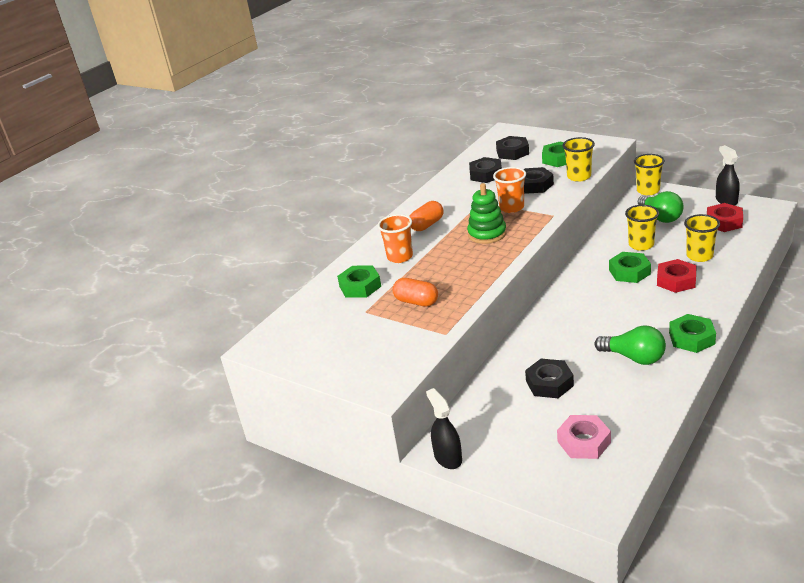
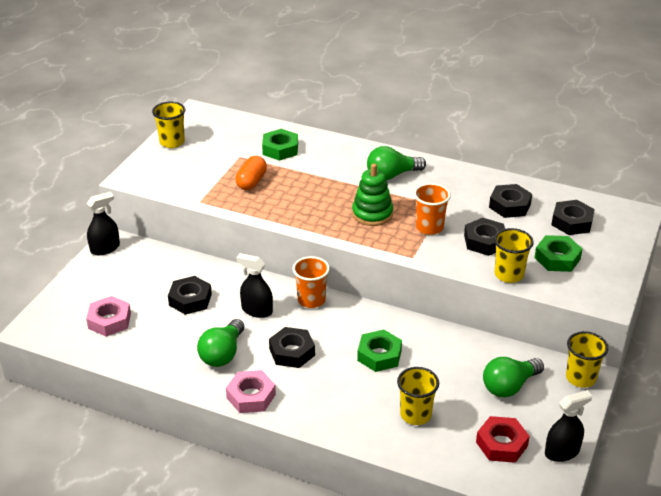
camera: 75 degrees right, 5 degrees up
(400, 257) = (330, 165): orange cup -> orange cup (311, 300)
(427, 225) = (392, 175): orange capsule -> green light bulb
(568, 339) = (257, 310): none -> black spray bottle
(628, 317) = (292, 352): none -> black nut
(641, 245) = (439, 366): yellow cup -> yellow cup (172, 142)
(676, 280) = (361, 391): red nut -> none
(691, 338) = (251, 396): green nut -> pink nut

